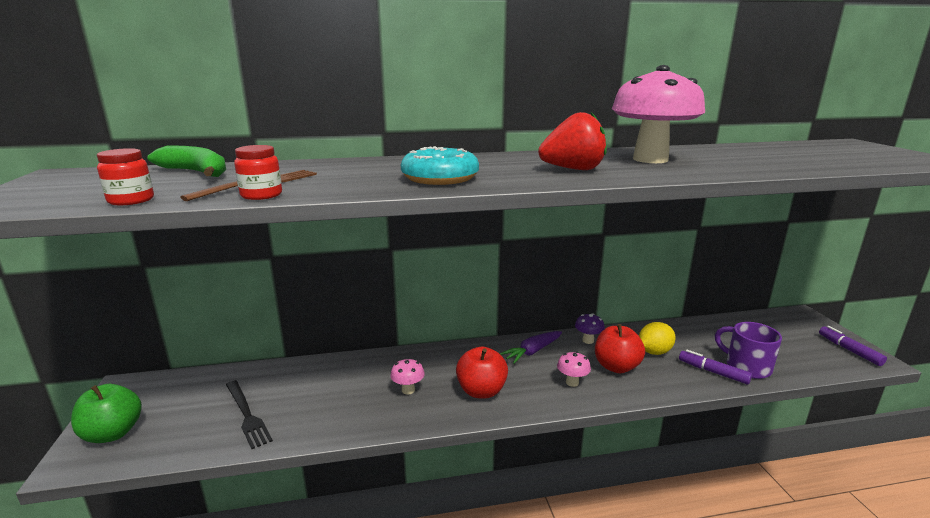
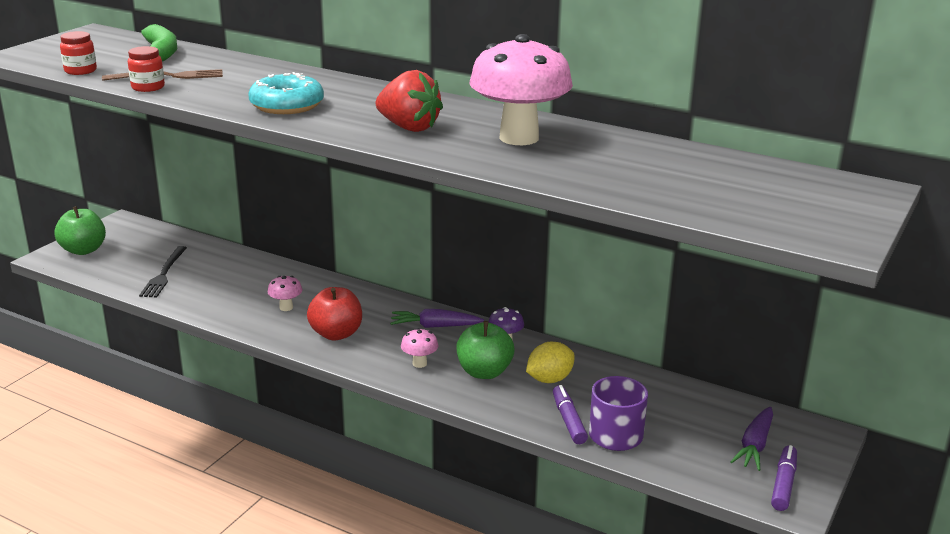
camera: 40 degrees right, 5 degrees up
(616, 367) = (484, 372): red apple -> green apple
(654, 352) = (549, 379): yellow lemon -> yellow lemon turned 45 degrees counterclockwise
(798, 336) = (755, 445): none -> purple carrot

